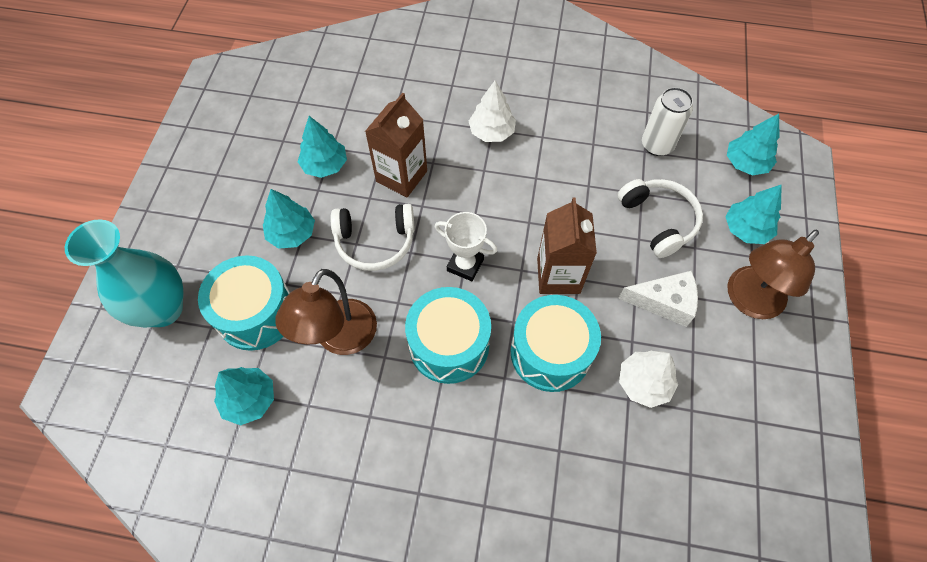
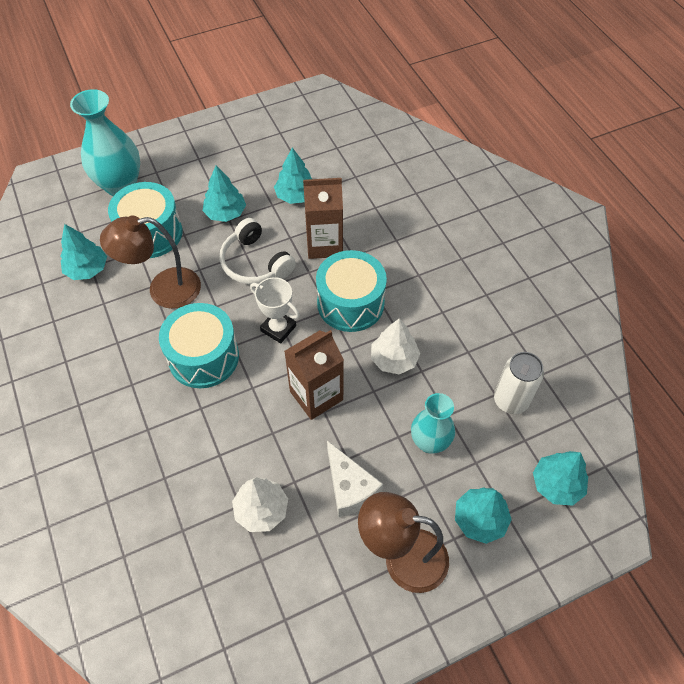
camera: 55 degrees right, 5 degrees down
(465, 265) = (278, 328): white trophy -> white trophy turned 45 degrees counterclockwise
(491, 132) = (415, 275): white tree -> white tree (394, 359)
(550, 352) = (243, 427): turquoise drum -> turquoise drum (350, 303)
(658, 221) = (429, 442): white headphones -> turquoise vase

